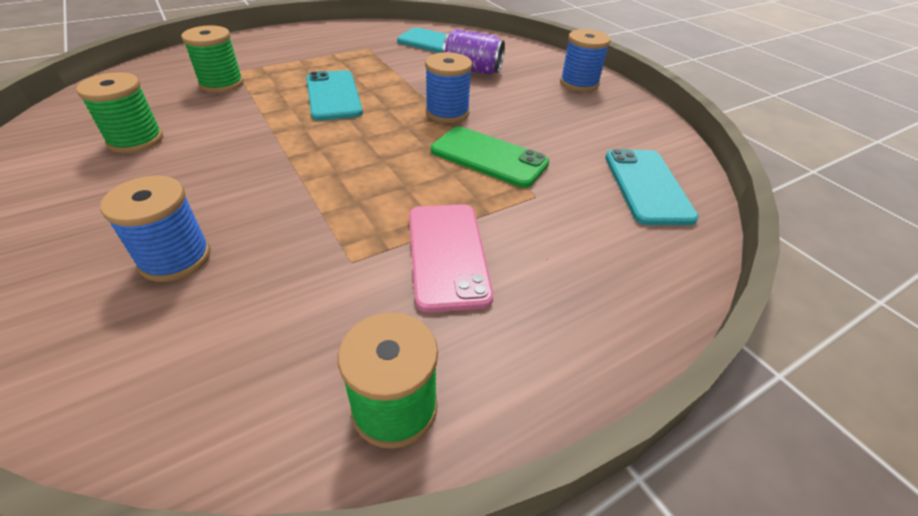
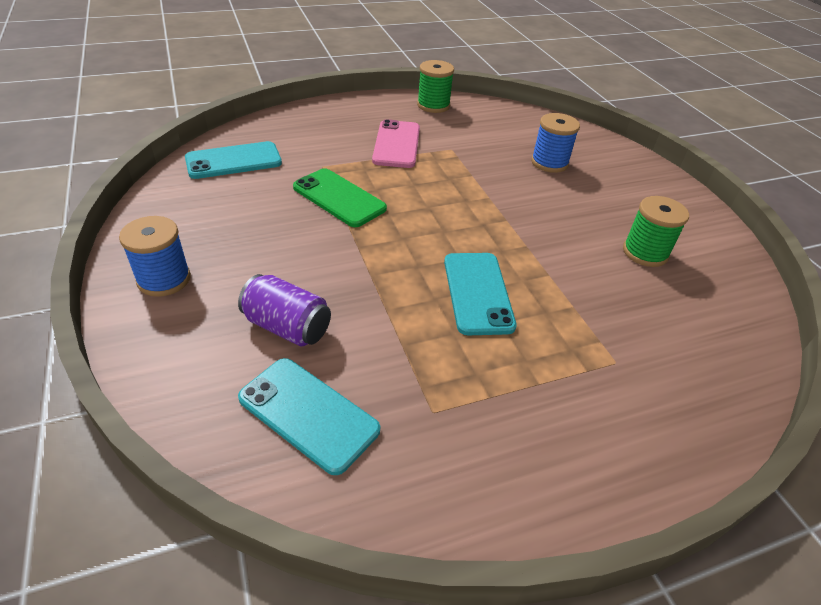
camera: 170 degrees left, 0 degrees up
(221, 84) = (618, 332): green spool -> none
(447, 113) = (355, 251): blue spool -> none
(647, 186) = (234, 161): turquoise phone -> turquoise phone turned 60 degrees clockwise

